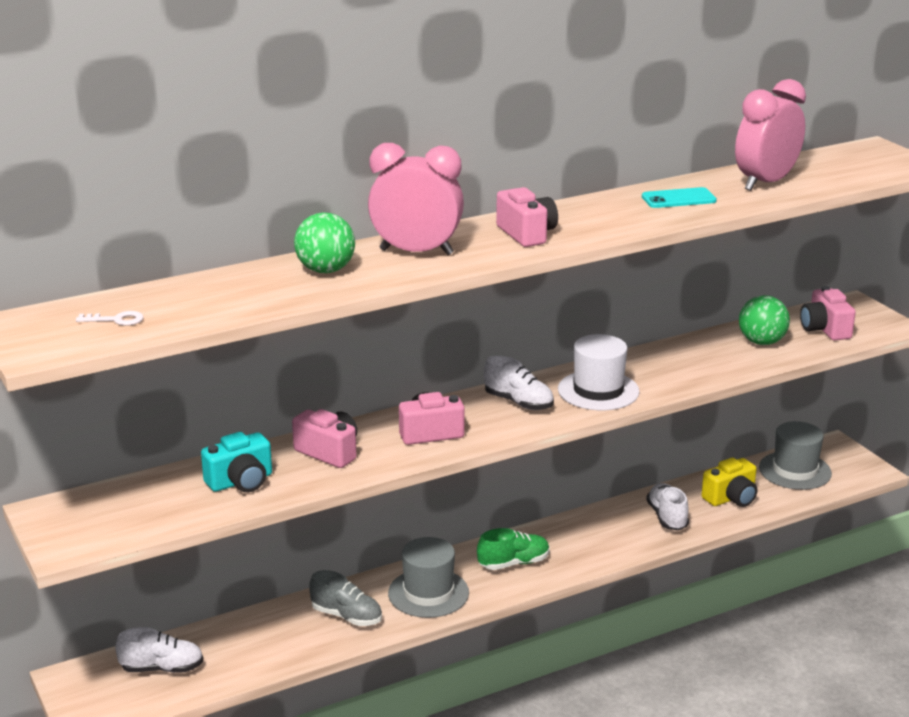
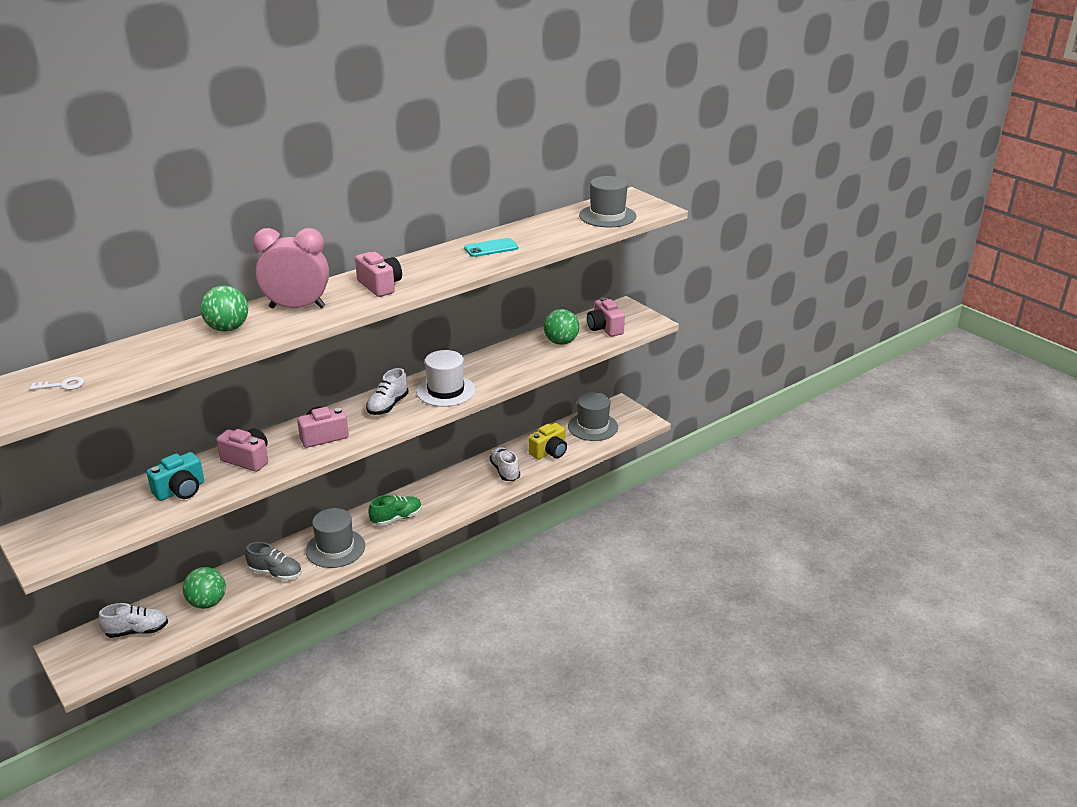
camera: 10 degrees left, 5 degrees up
(255, 643) = (207, 603): none -> green ball
(518, 402) = (388, 405): white shoe -> white shoe turned 90 degrees clockwise
(765, 183) = (553, 230): pink clock -> none
(843, 170) = (607, 216): none -> grey hat

